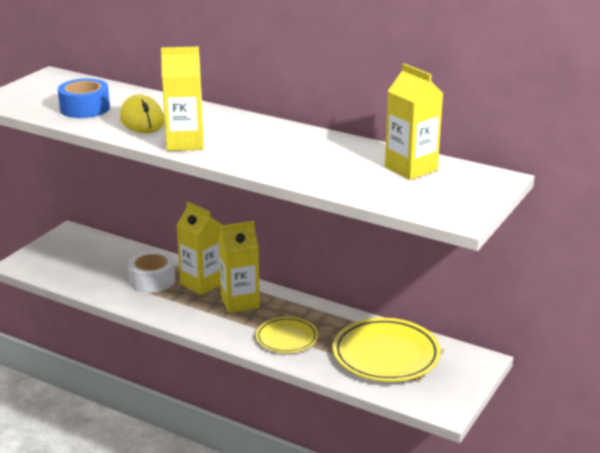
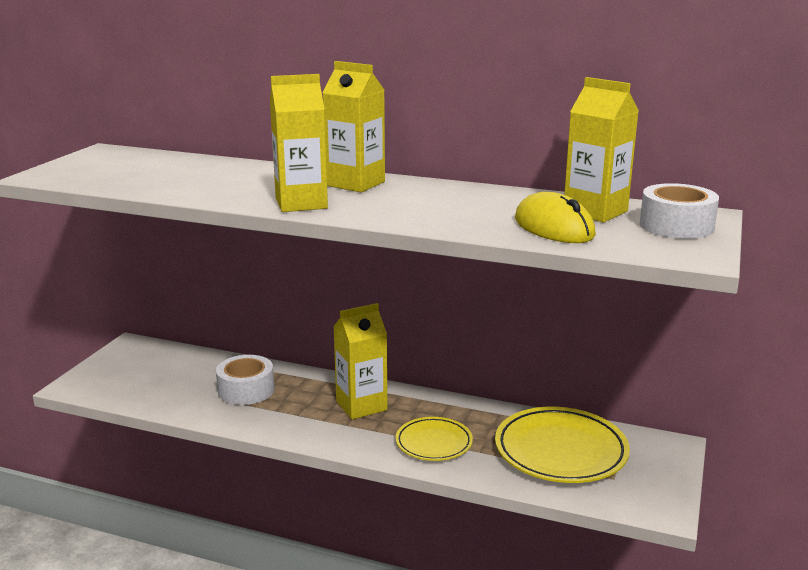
camera: 10 degrees left, 5 degrees down
(85, 108) = (157, 178): blue tape -> none
(142, 120) = (235, 185): yellow mouse -> yellow mouse (553, 227)
(202, 283) = (308, 389): yellow carton -> yellow carton (355, 184)
(466, 187) = (676, 226): none -> white tape

